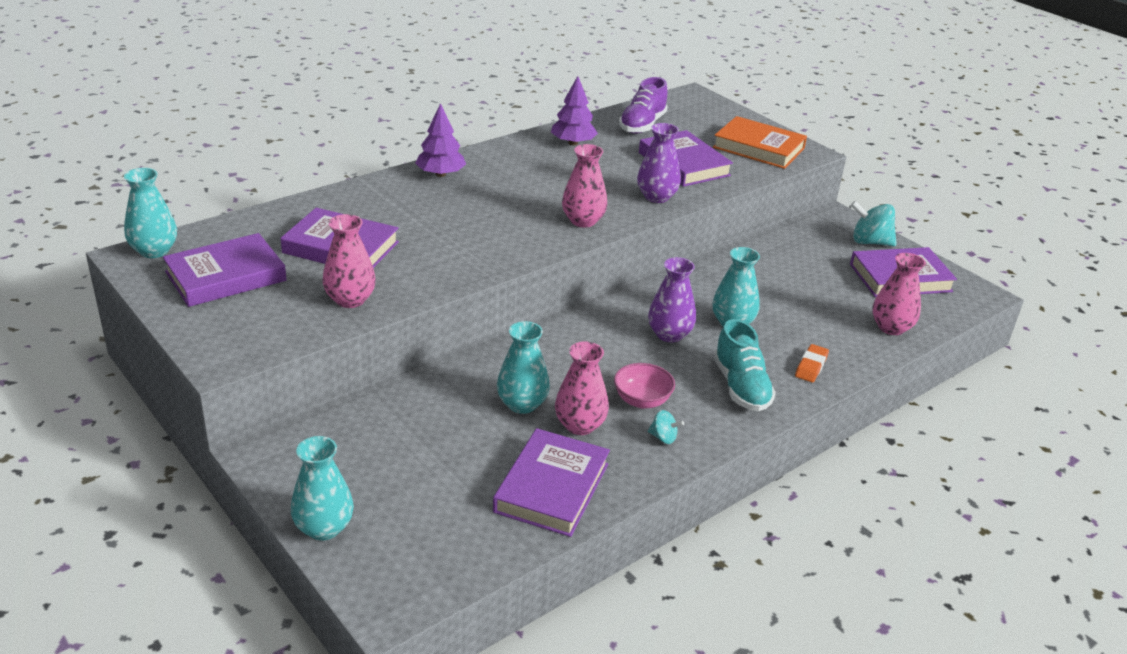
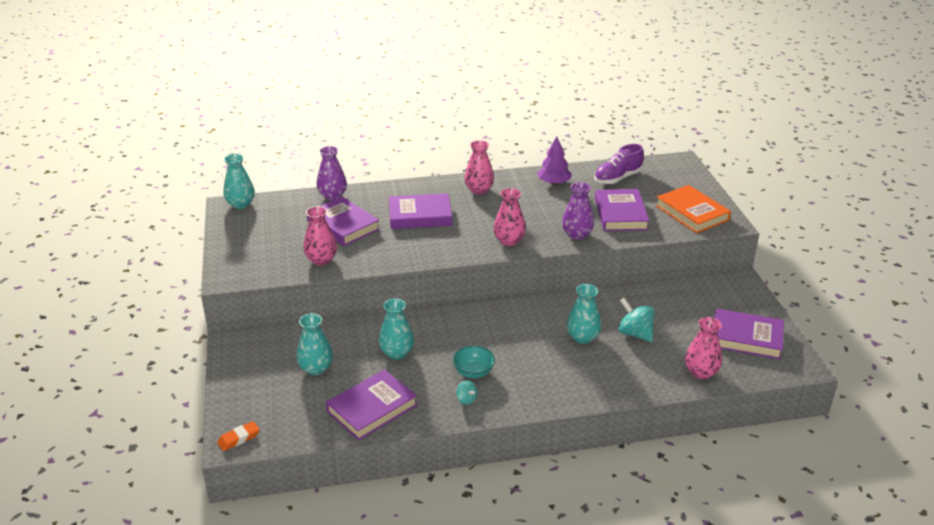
camera: 30 degrees right, 0 degrees up
(226, 276) = (266, 229): purple book -> purple book (420, 215)
(324, 528) = (232, 391): turquoise vase -> turquoise vase (316, 368)
(440, 174) = (444, 188): purple tree -> none
(580, 425) = (421, 376): pink vase -> pink vase (479, 190)
(642, 400) = (473, 372): pink bowl -> turquoise bowl
(669, 334) = (530, 334): purple vase -> purple vase (332, 196)
(741, 387) = (548, 382): turquoise shoe -> none
(811, 366) = (611, 383): orange eraser -> orange eraser (239, 438)
(869, 242) = (748, 305): turquoise spinning top -> turquoise spinning top (635, 333)

